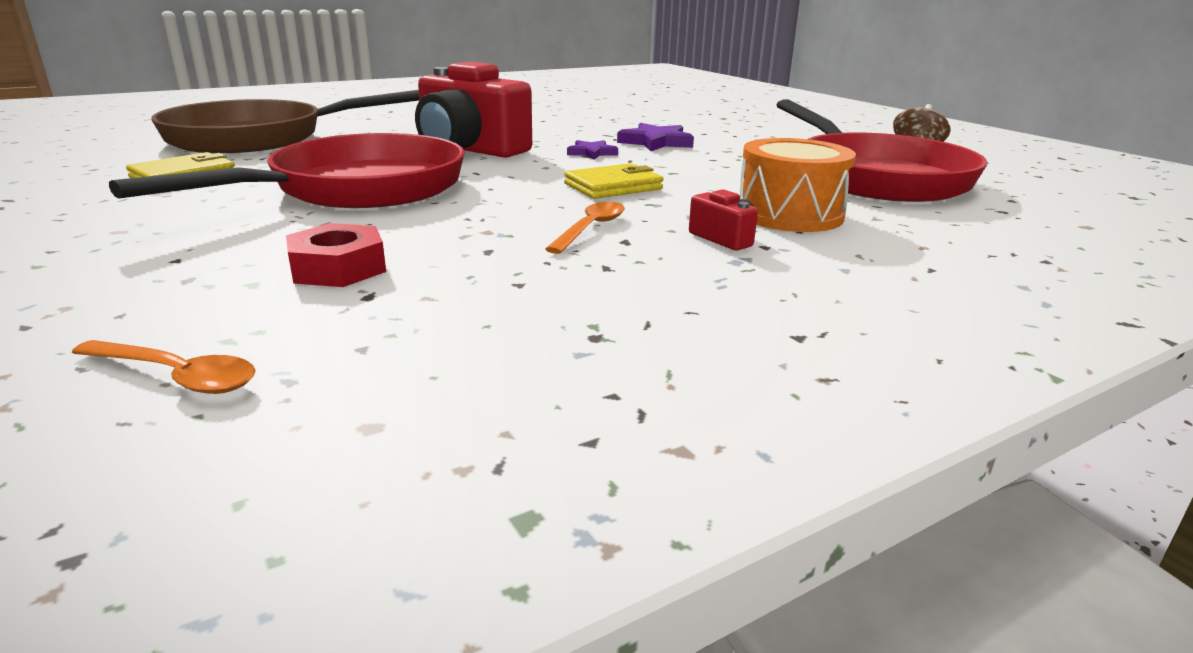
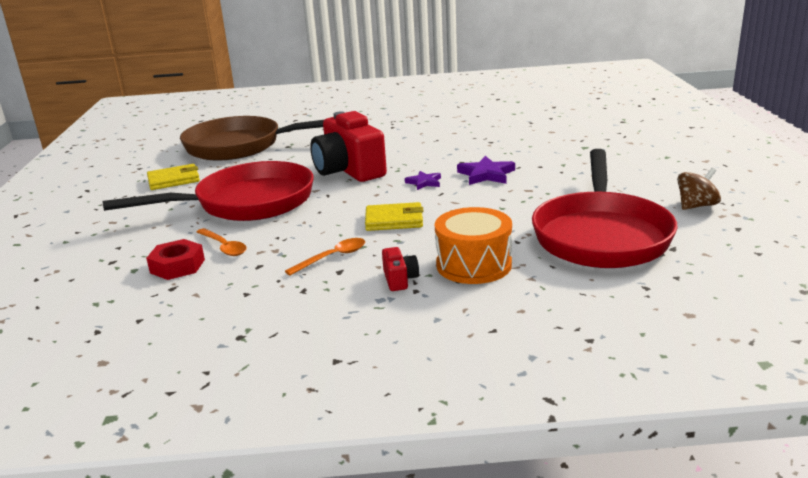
camera: 30 degrees right, 0 degrees up
(177, 376) = (63, 319): orange spoon -> orange spoon (224, 247)

